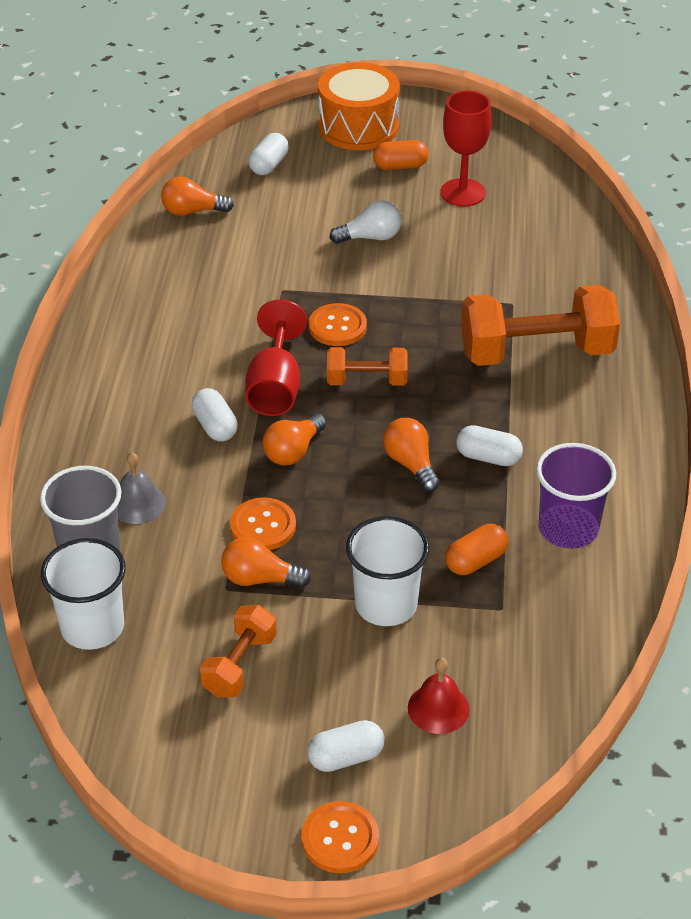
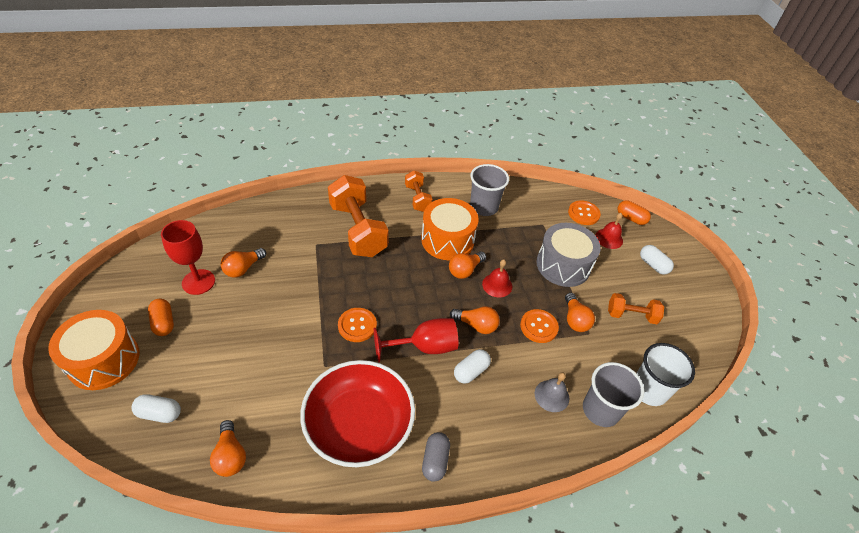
camera: 110 degrees left, 5 degrees up
(104, 365) = (435, 460): none -> grey capsule
(183, 309) = (359, 425): none -> red bowl
(340, 839) = (691, 260): orange button -> orange button (583, 213)
(366, 381) = (404, 301): orange dumbbell -> orange dumbbell (417, 198)
(366, 497) = (497, 285): none -> red bell
(370, 237) = (256, 325): white light bulb -> none
(386, 604) = (563, 265): white cup -> grey drum
(475, 561) = (519, 236): orange capsule -> orange capsule (631, 218)
(478, 231) = (243, 268): none -> orange light bulb
(488, 457) = (447, 240): white capsule -> orange drum
(568, 529) = (484, 207): purple cup -> grey cup

